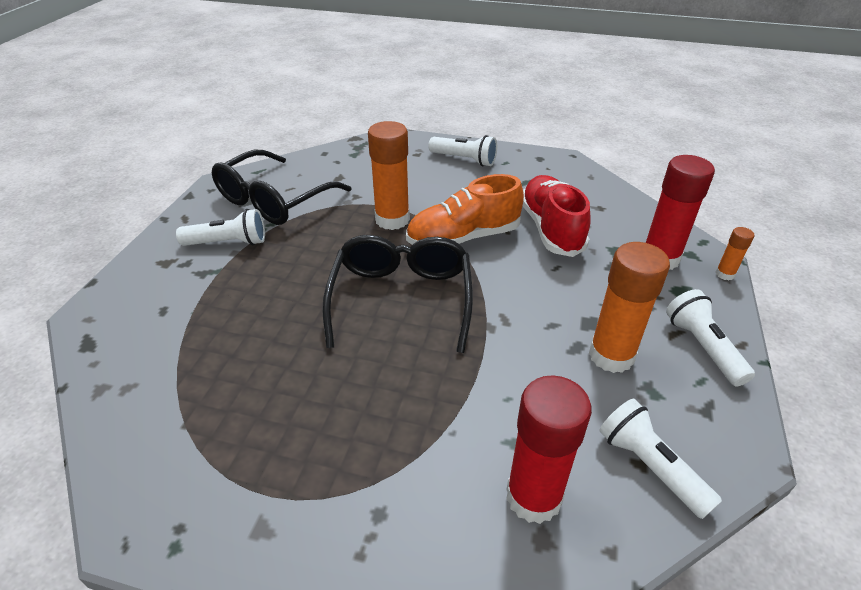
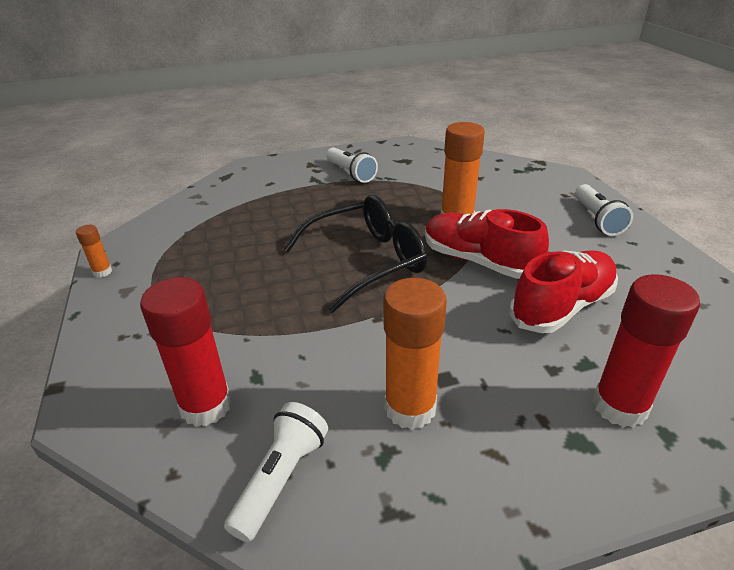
camera: 60 degrees right, 5 degrees down
(274, 200) = (414, 167): black glasses -> none
(463, 238) = (479, 261): orange shoe -> red shoe
(703, 347) = (494, 486): white flashlight -> none
(725, 274) = (668, 481): orange glue stick -> orange glue stick (102, 272)

